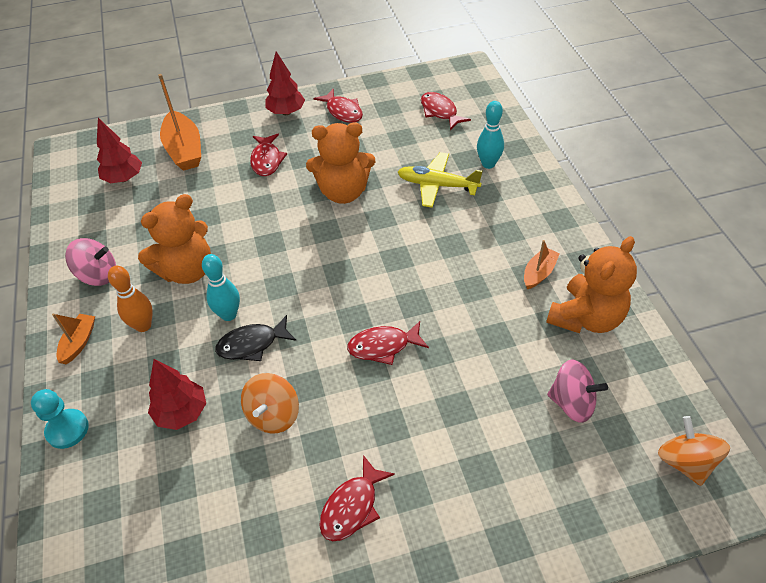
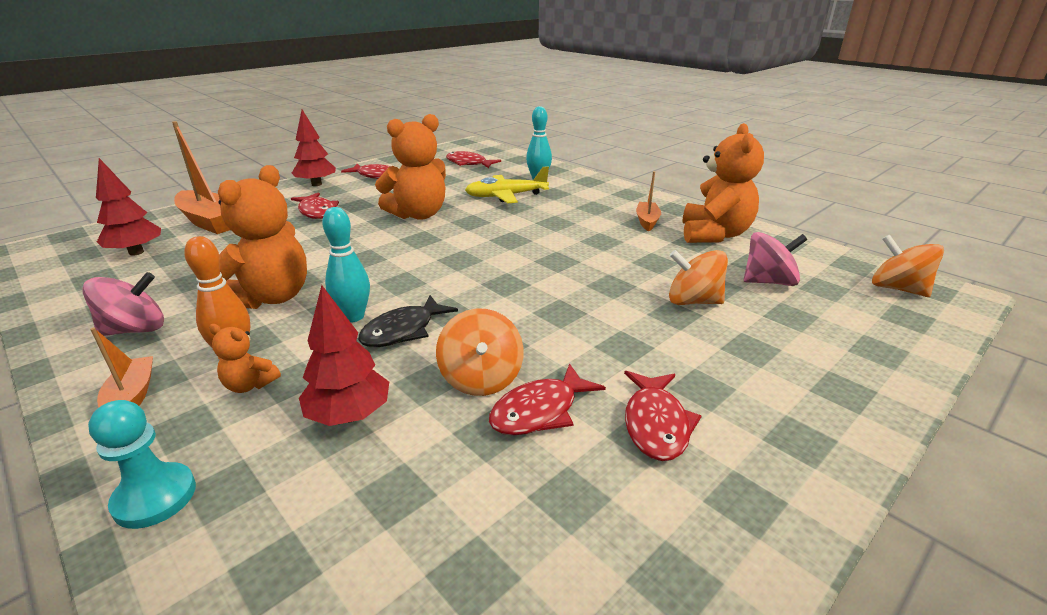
camera: 30 degrees left, 20 degrees down
(141, 359) = (250, 385): none -> orange teddy bear
(383, 346) = (557, 294): red fish -> red fish (540, 411)
(483, 400) = (693, 301): none -> orange spinning top

